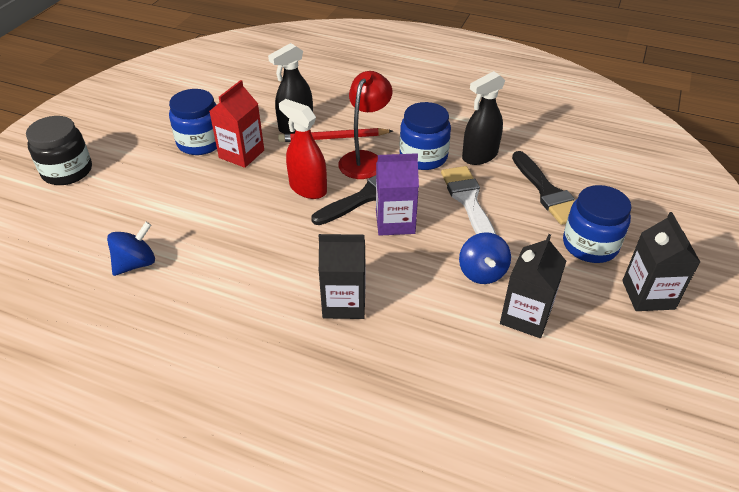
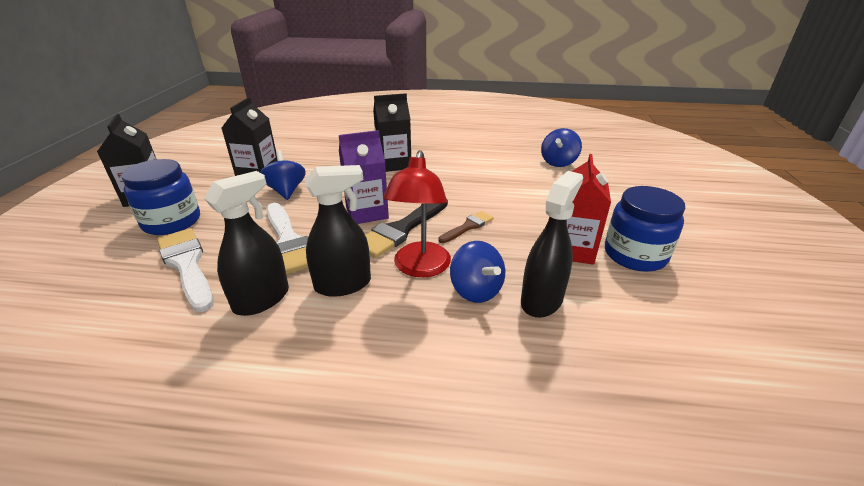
camera: 165 degrees right, 10 degrees down
(67, 171) = (716, 205): black jar -> none
(308, 188) = (468, 227): red spray bottle -> brown brush
(333, 138) = (476, 290): red pencil -> blue spinning top
(423, 157) = (343, 284): blue jar -> black spray bottle
(547, 192) = (187, 265): black brush -> white brush

